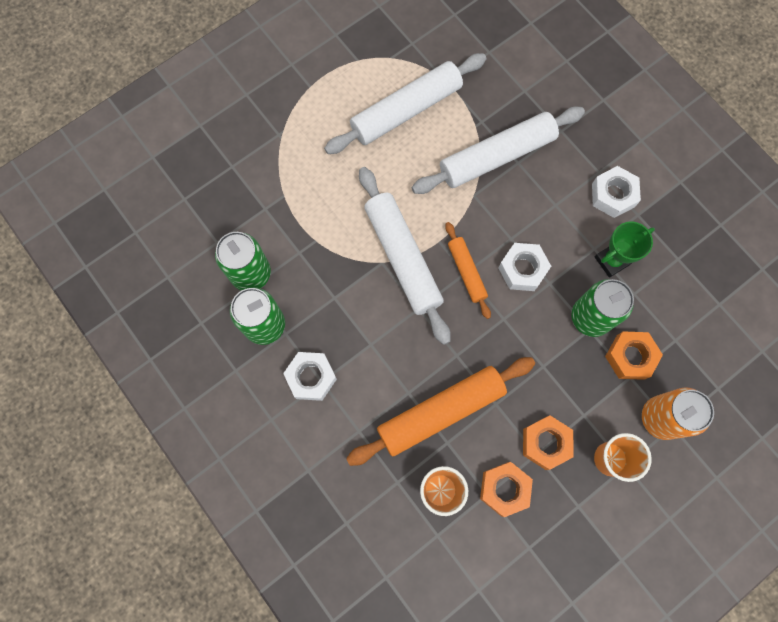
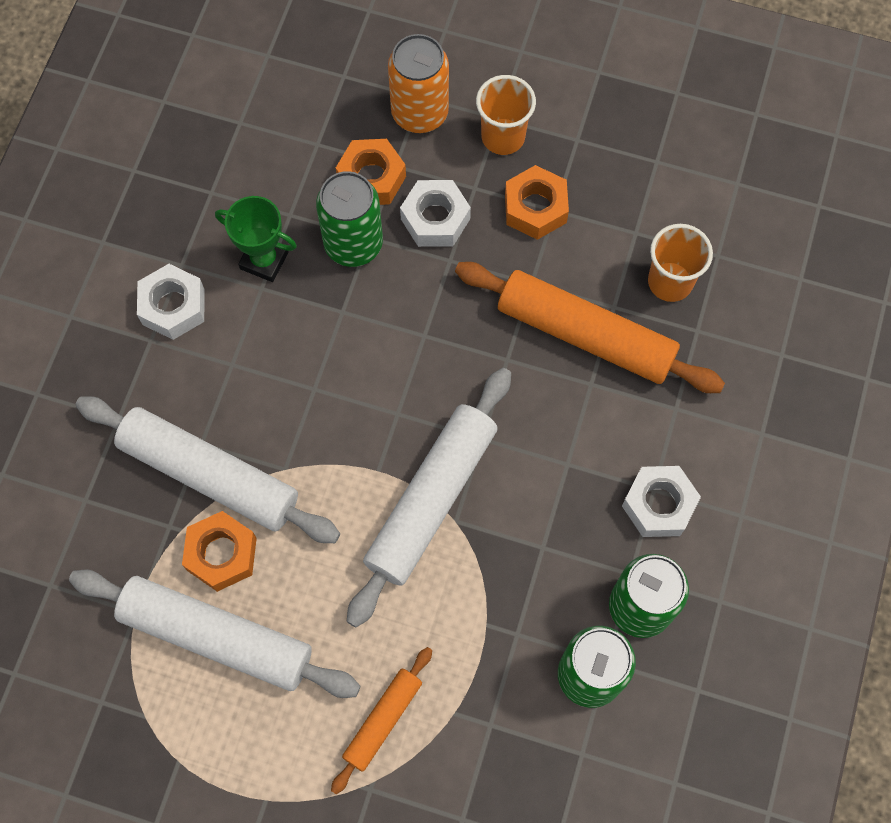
camera: 125 degrees left, 5 degrees down
(466, 272) = (395, 413): orange rolling pin -> orange rolling pin (383, 720)
(504, 489) = (617, 219): orange nut -> orange nut (221, 554)
(522, 269) = (346, 351): white nut -> white nut (435, 219)

